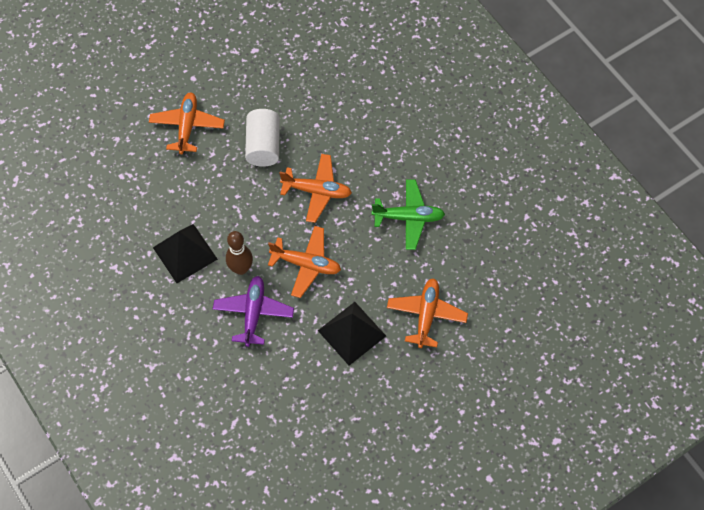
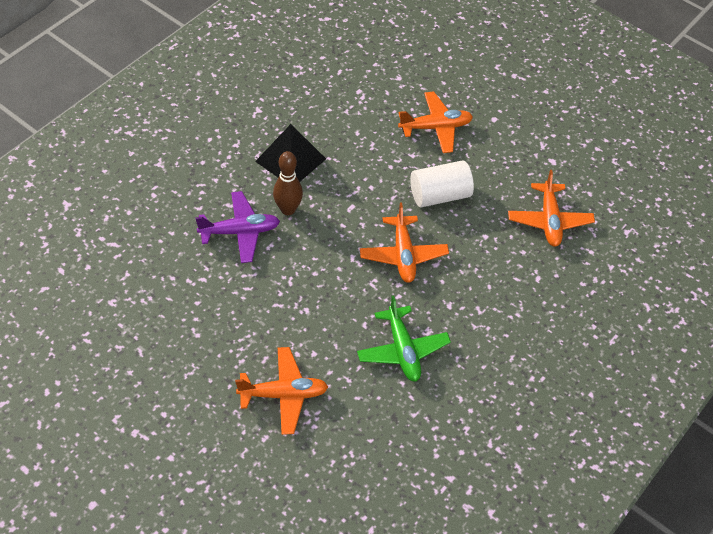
camera: 70 degrees right, 10 degrees down
(306, 264) = (311, 265): orange plane -> orange plane (549, 221)
(351, 333) = (241, 325): black pyramid -> none

